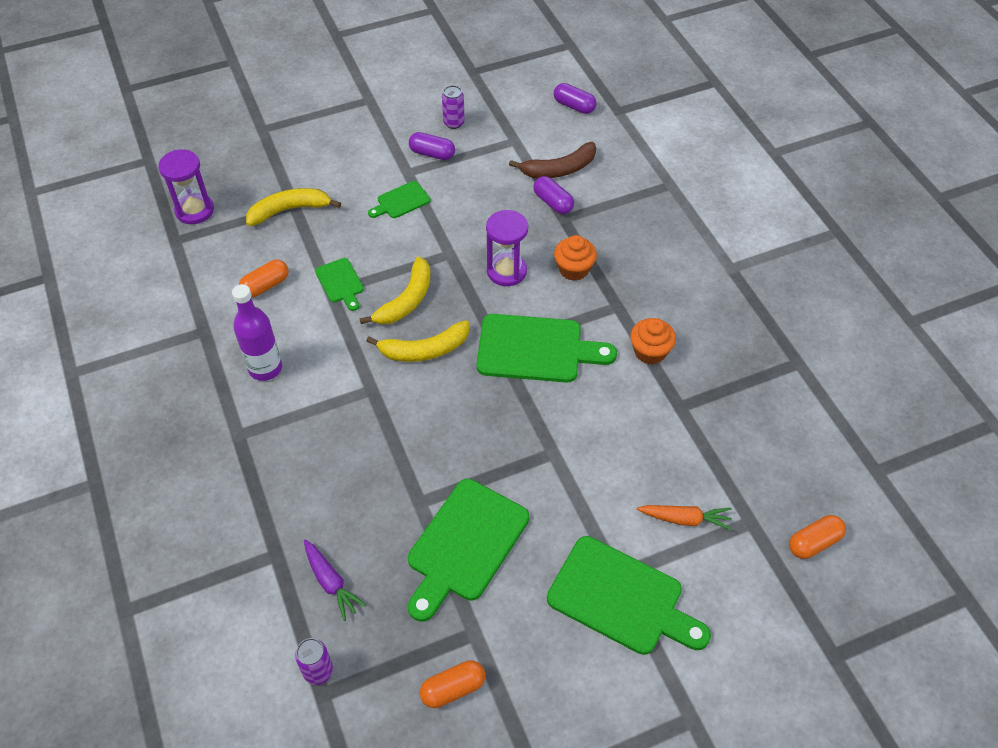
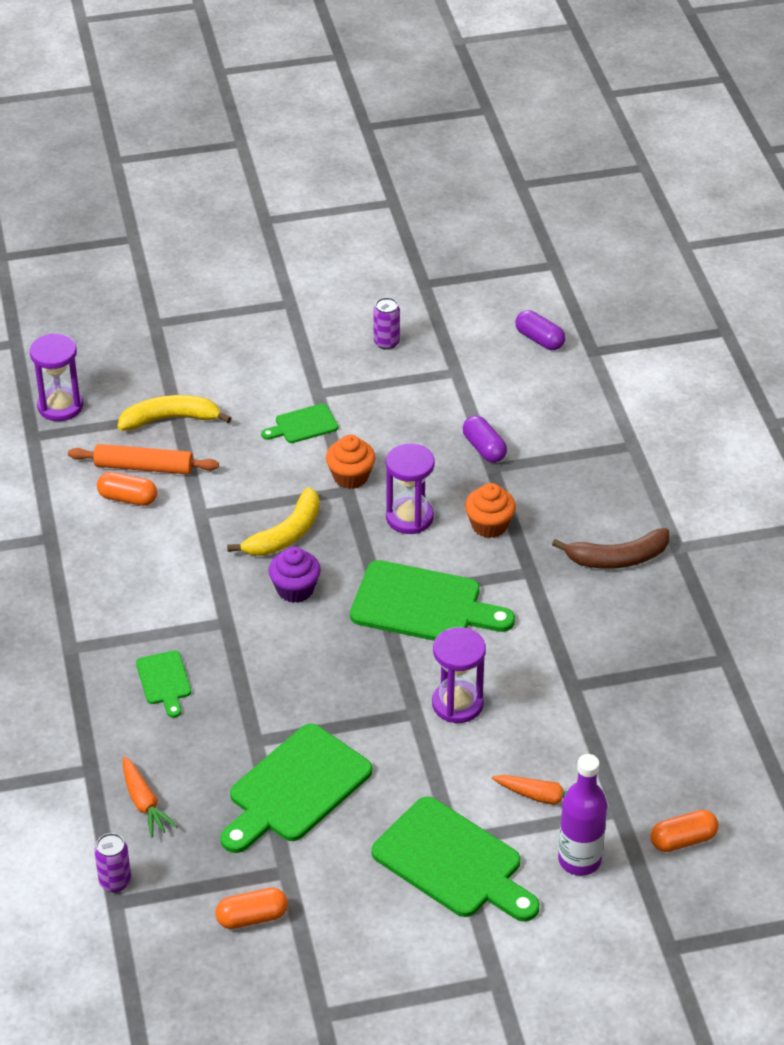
camera: 10 degrees right, 10 degrees down
(265, 286) = (128, 498): orange capsule -> orange capsule turned 45 degrees clockwise
(265, 368) = (112, 585): purple bottle -> purple bottle (579, 860)
(275, 255) = (144, 467): none -> orange rolling pin
(331, 582) = (144, 803): purple carrot -> orange carrot
(340, 283) = (214, 506): green cutting board -> green cutting board (164, 681)
(425, 350) = (295, 589): yellow banana -> purple cupcake
(432, 154) = (352, 375): purple capsule -> none
(559, 169) = (502, 411): brown banana -> brown banana (618, 558)
(587, 438) = (457, 704): none -> purple hourglass
(650, 352) = (554, 625): orange cupcake -> orange cupcake (350, 477)

